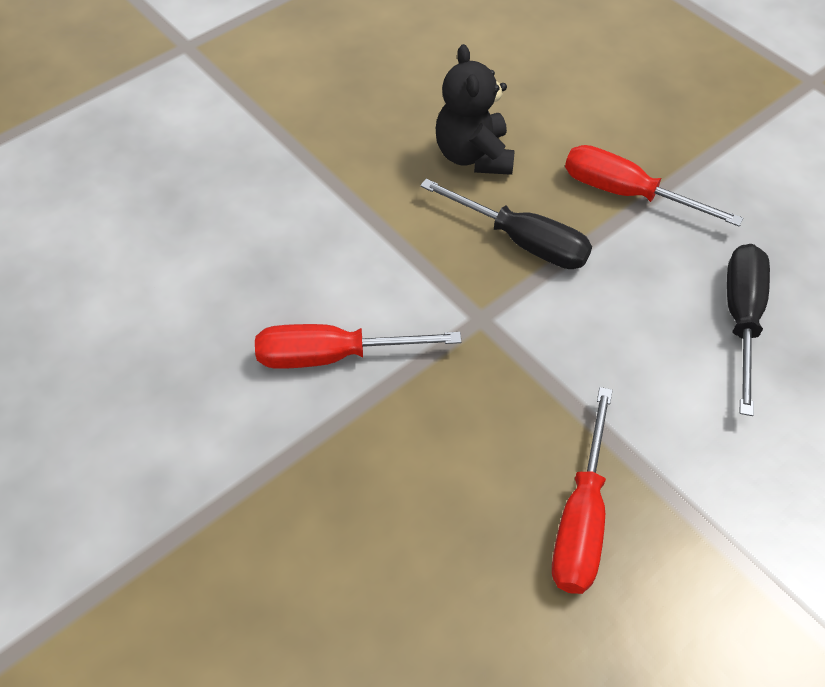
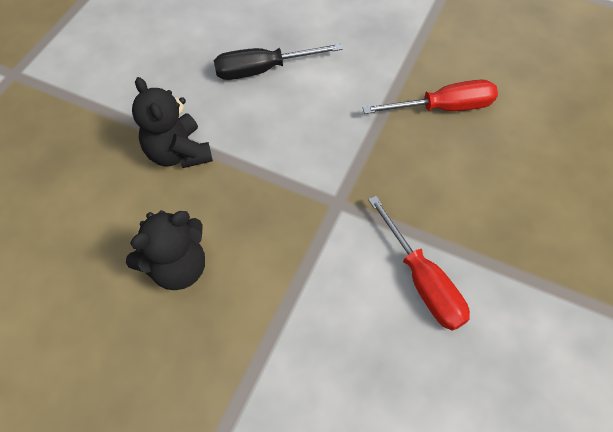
camera: 115 degrees left, 5 degrees up
(522, 241) = (255, 201): black screwdriver -> none
(627, 193) = (178, 153): red screwdriver -> black teddy bear

